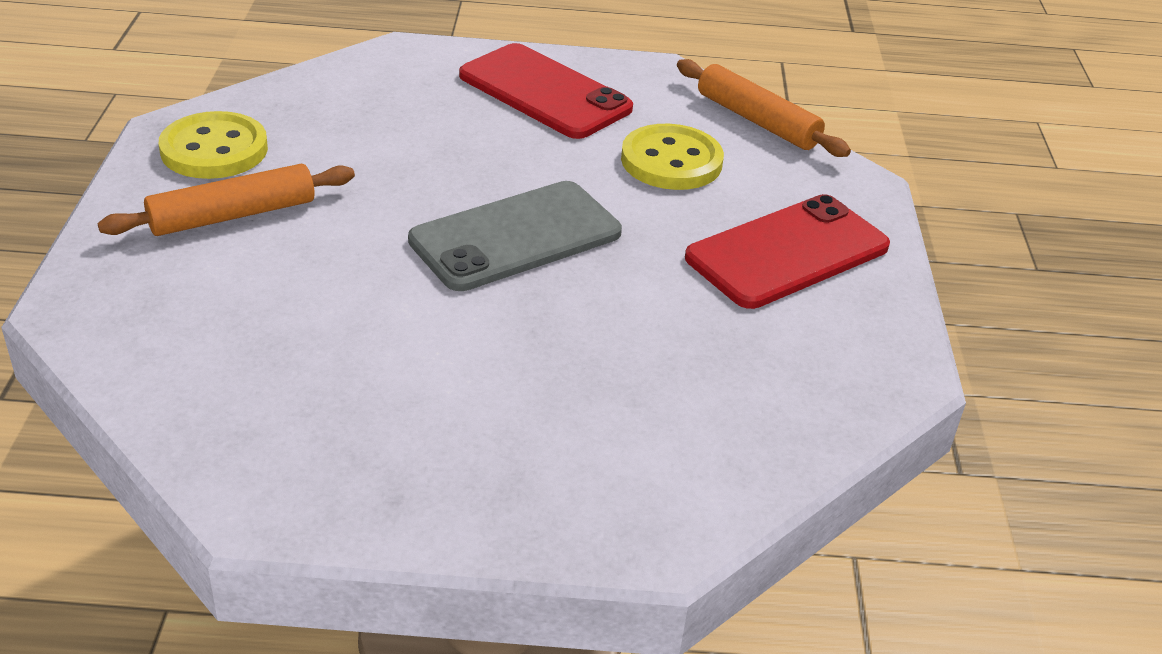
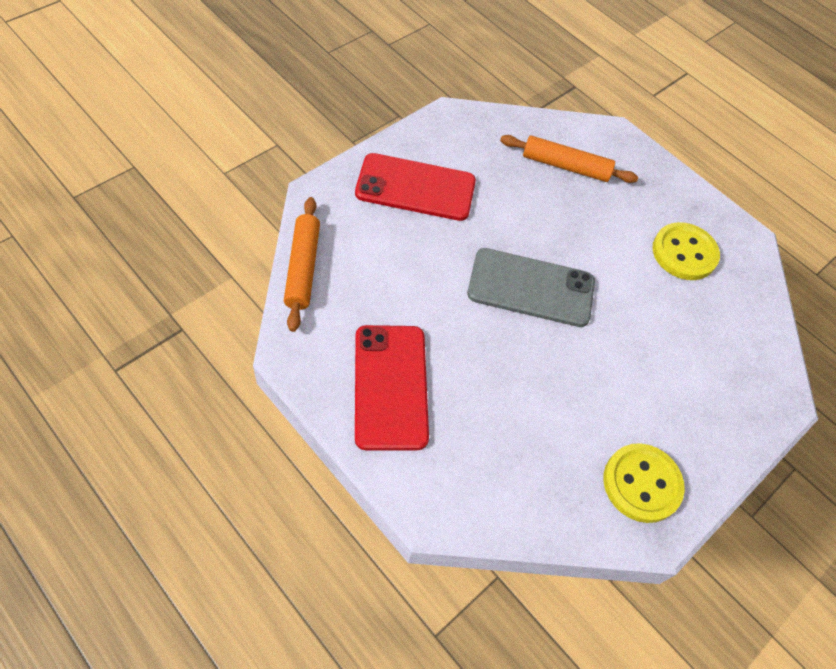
camera: 140 degrees left, 20 degrees up
(233, 215) = (665, 411): orange rolling pin -> orange rolling pin (565, 166)
(671, 161) = (391, 276): yellow button -> yellow button (684, 253)

